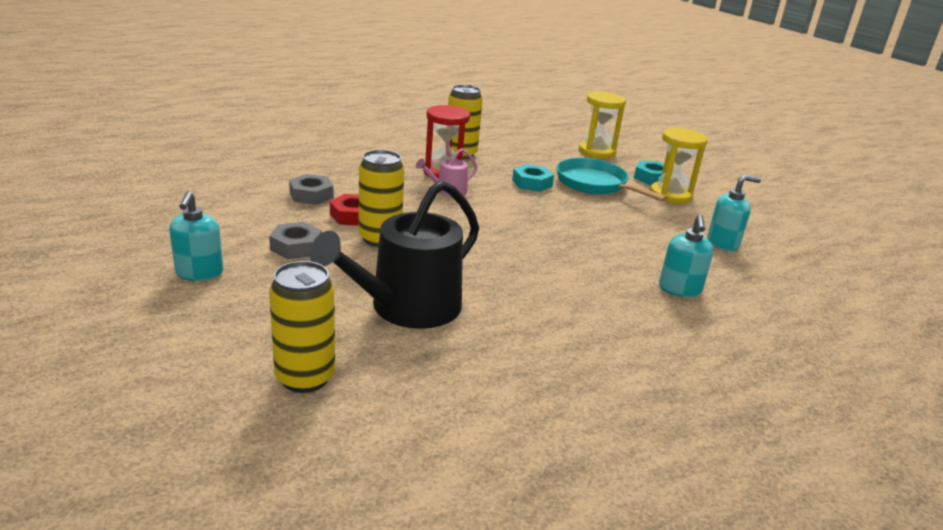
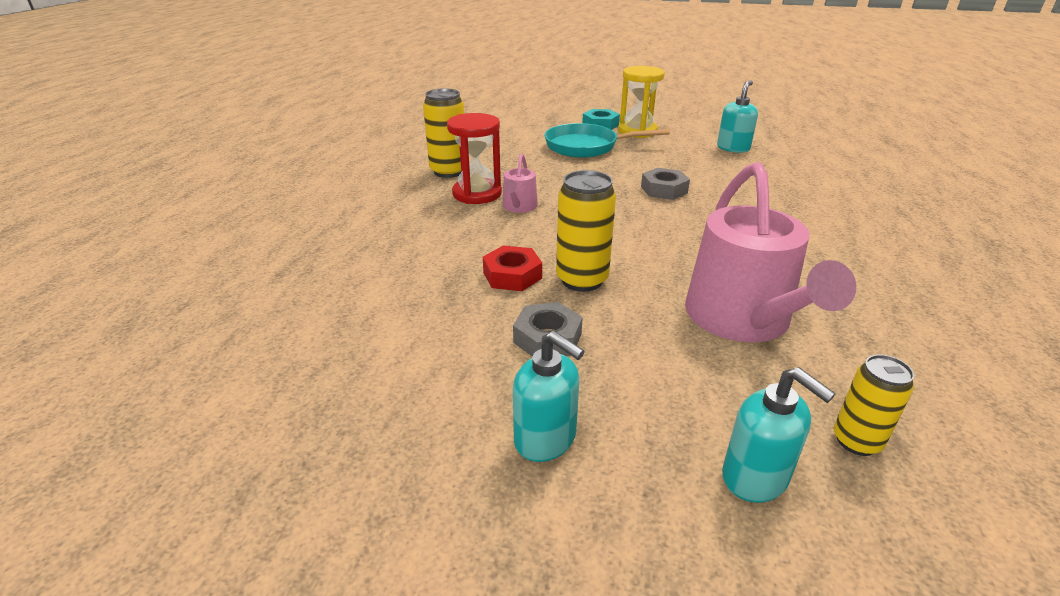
camera: 45 degrees left, 5 degrees up
(305, 378) = (856, 441): yellow can -> yellow can, size x0.63
(311, 195) = (429, 281): grey nut -> grey nut (664, 190)
(407, 308) = (742, 319): black watering can -> pink watering can
(532, 183) = (552, 167): turquoise nut -> none
(596, 152) = (527, 122): yellow hourglass -> none
(679, 289) = (793, 190): turquoise soap dispenser -> turquoise soap dispenser (755, 478)

